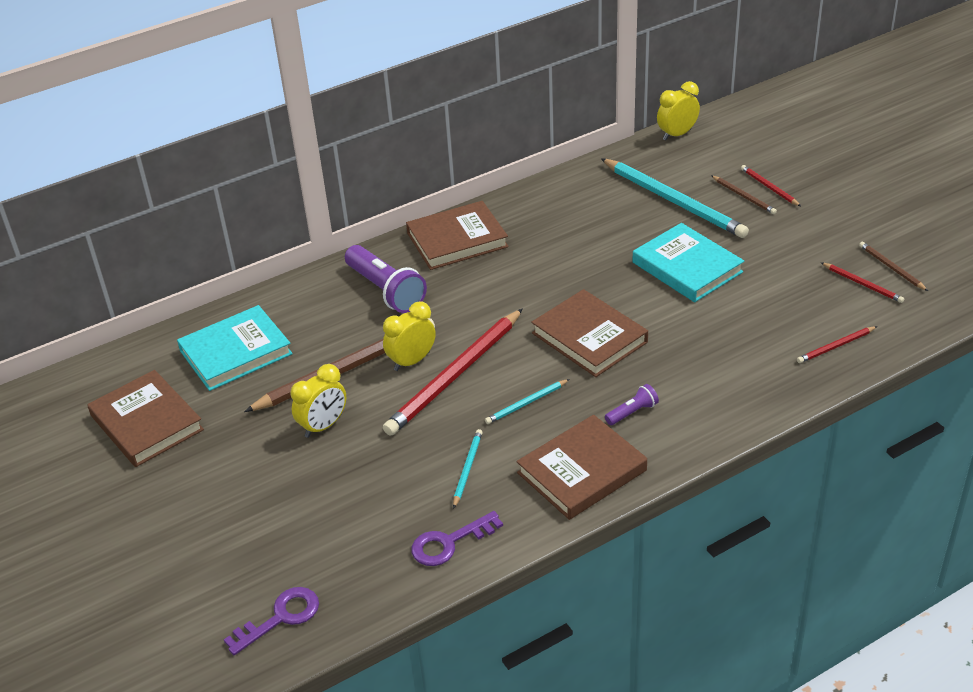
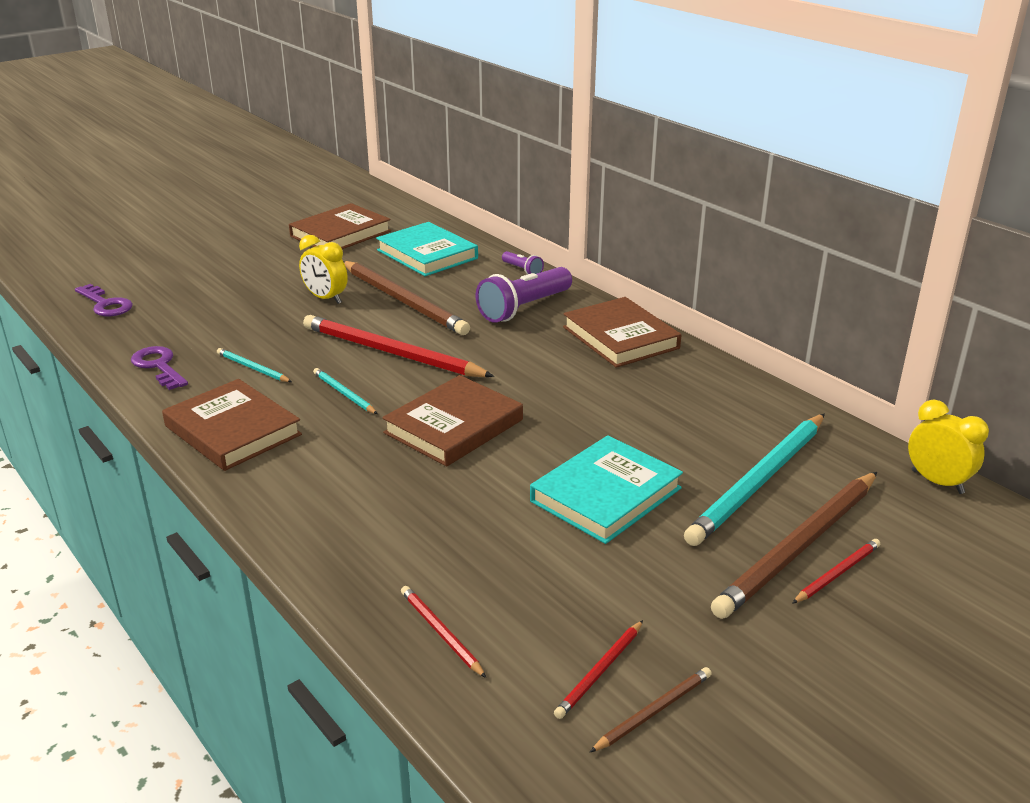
camera: 80 degrees right, 10 degrees down
(412, 361) = (413, 330): yellow clock -> none
(467, 469) = (253, 368): turquoise pencil -> turquoise pencil turned 150 degrees counterclockwise
(632, 412) = (321, 459): purple flashlight -> purple flashlight (522, 270)
(743, 196) = (800, 546): brown pencil -> brown pencil, size x2.19

